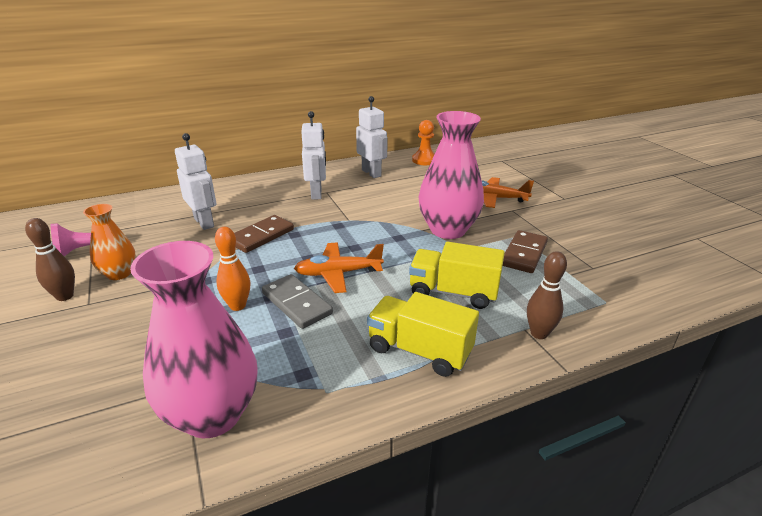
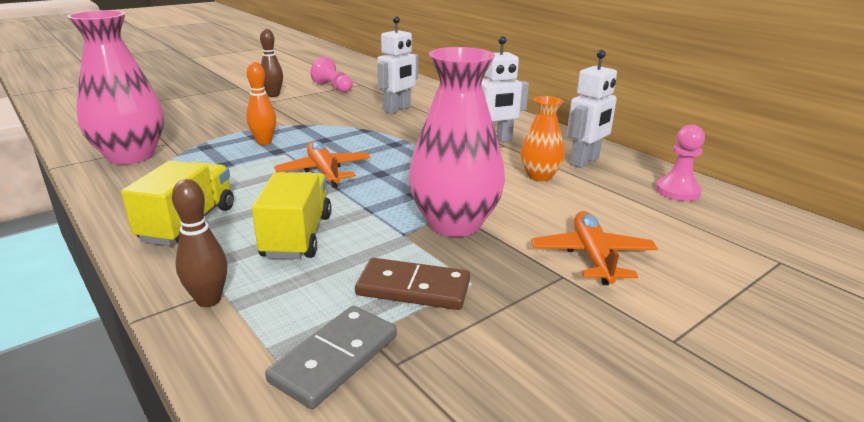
camera: 75 degrees right, 5 degrees down
(119, 273) = (305, 101): orange vase -> orange vase (539, 176)
(261, 236) = (383, 132): brown domino -> none
(297, 303) = (269, 162): grey domino -> grey domino (335, 359)
(424, 160) = (677, 191): orange pawn -> pink pawn

